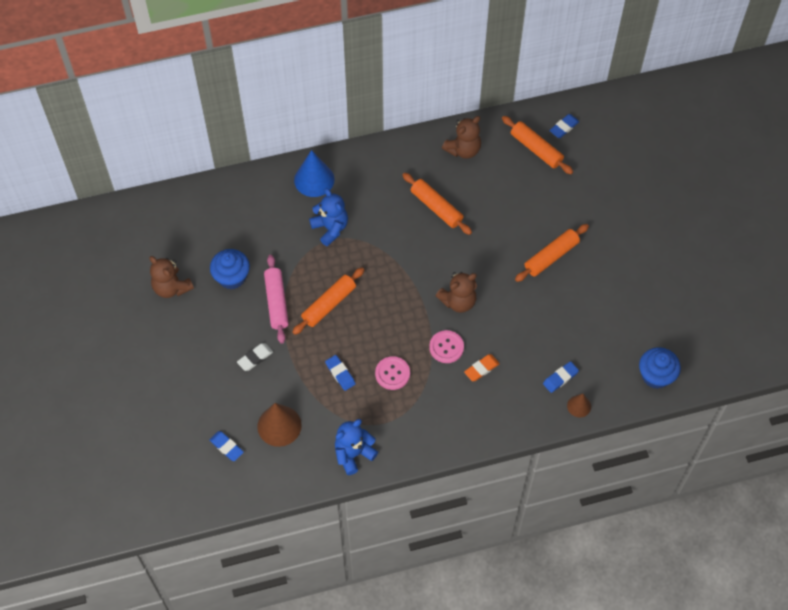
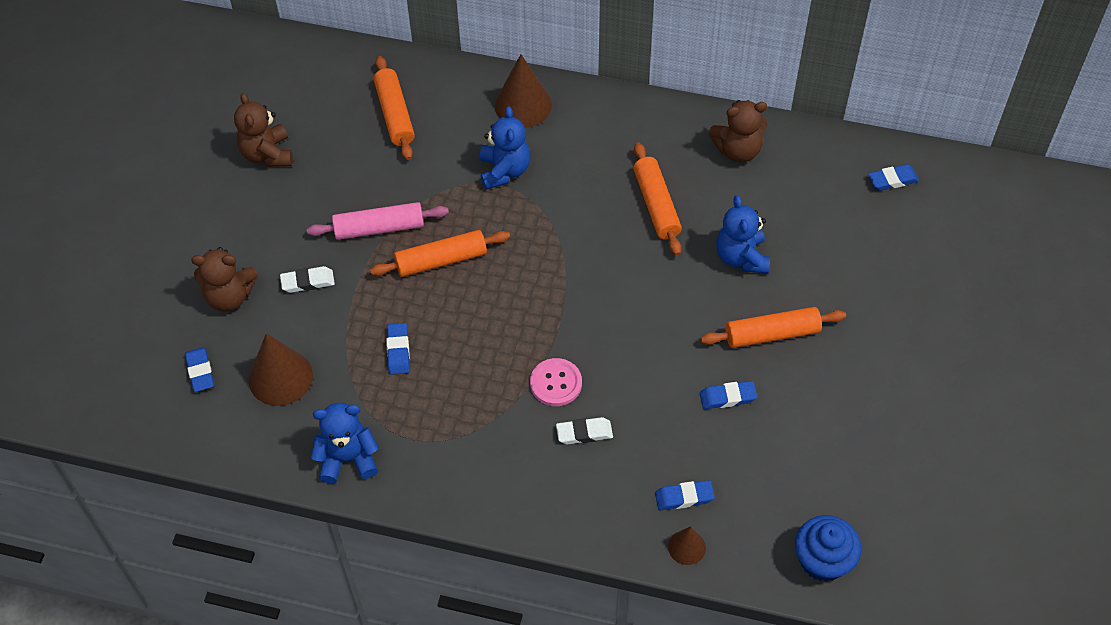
camera: 30 degrees right, 5 degrees down
(232, 277) = (346, 174): blue cupcake -> none
(276, 302) = (379, 228): pink rolling pin -> pink rolling pin turned 60 degrees clockwise
(314, 179) = (523, 105): blue cone -> brown cone
(392, 373) = (464, 382): pink button -> none
(458, 301) = (609, 333): brown teddy bear -> brown teddy bear (230, 296)
(481, 369) = (584, 433): orange eraser -> white eraser
(506, 217) = (741, 257): none -> blue teddy bear
(536, 149) = (837, 191): orange rolling pin -> orange rolling pin (395, 114)
(549, 307) = (727, 397): none -> blue eraser

